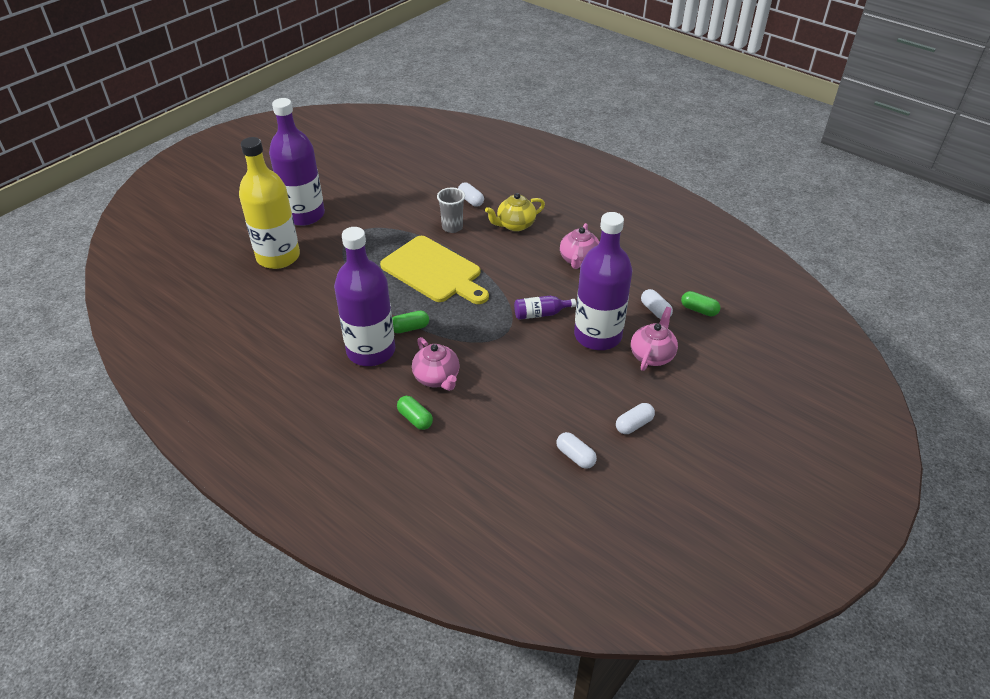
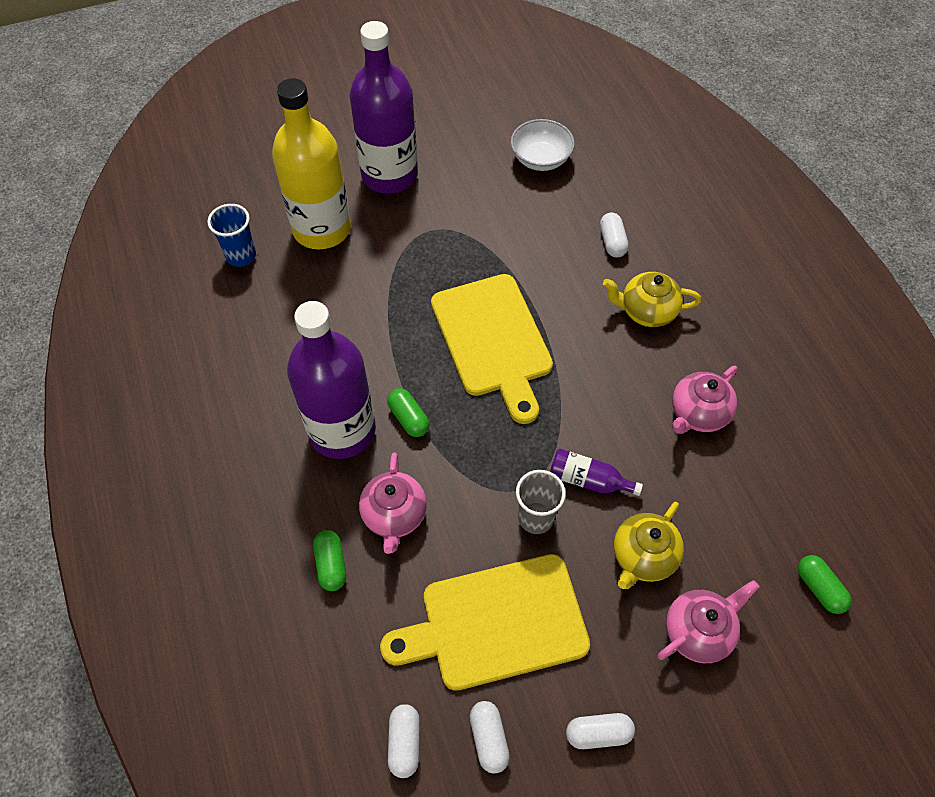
camera: 30 degrees right, 15 degrees up
(231, 290) = (241, 256): none -> blue cup
(397, 176) = (540, 159): none -> white bowl
(410, 328) = (408, 418): green capsule -> green capsule turned 45 degrees clockwise
(452, 227) = (560, 277): grey cup -> grey cup (536, 518)
(538, 401) = (496, 623): none -> yellow cutting board
(597, 335) = (643, 557): purple bottle -> yellow teapot
(655, 310) = (753, 556): white capsule -> white capsule (404, 743)

